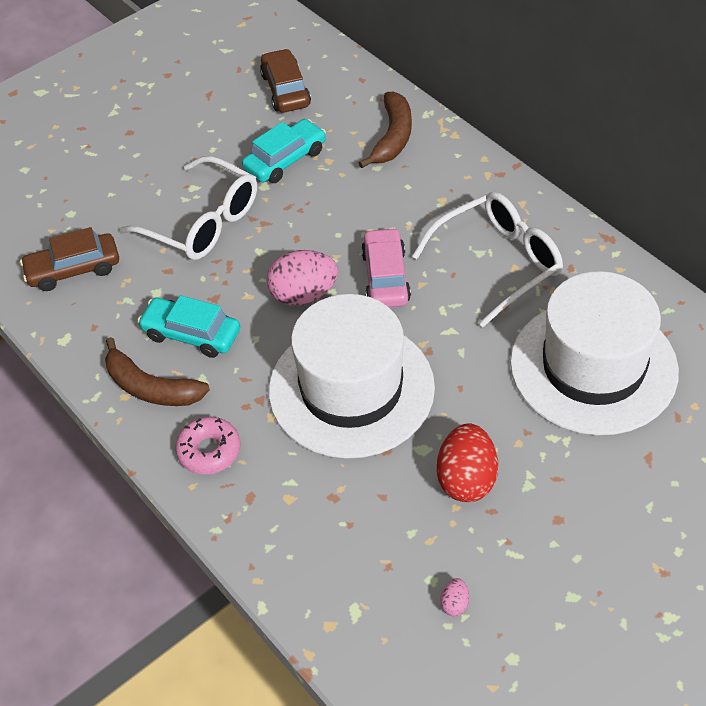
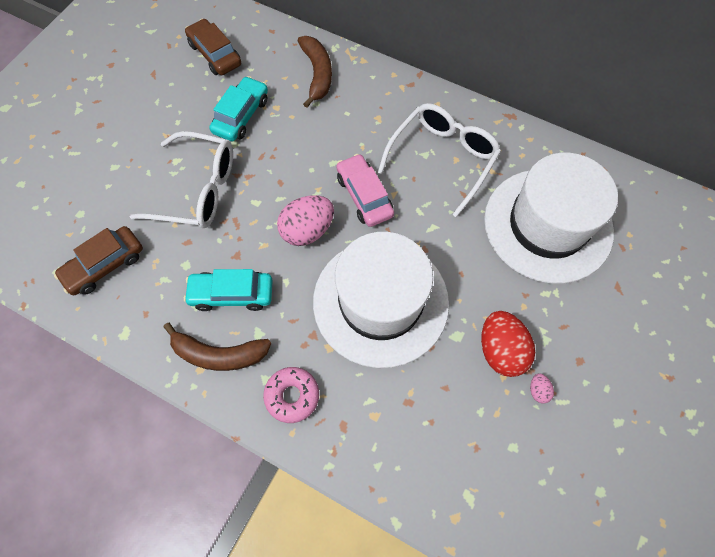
camera: 25 degrees left, 15 degrees up
(454, 603) = (539, 461): pink egg -> pink egg (538, 390)

